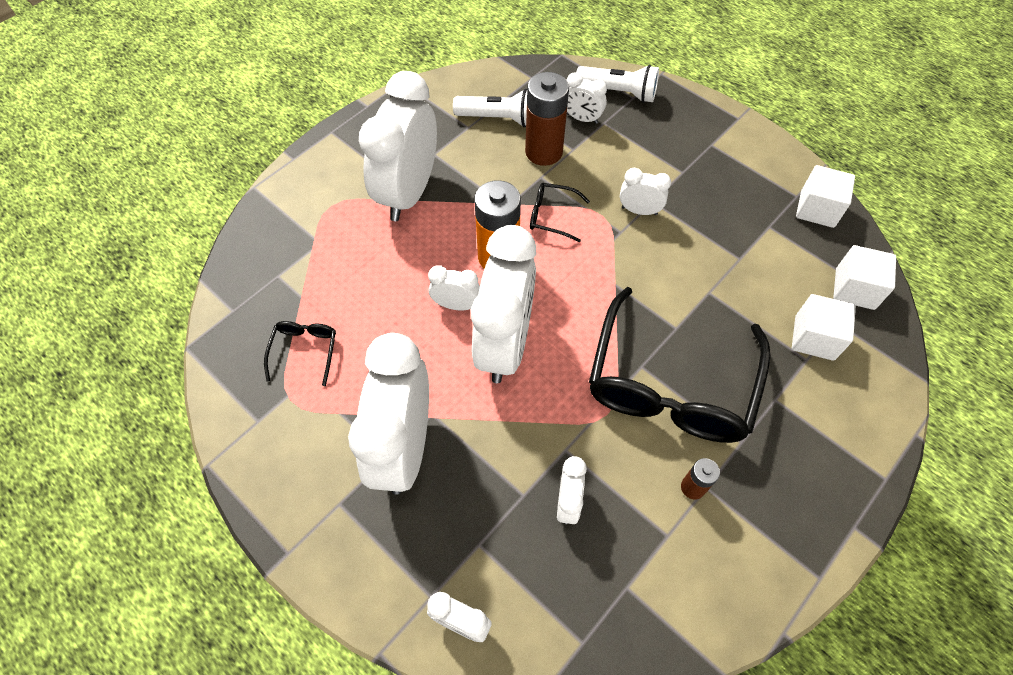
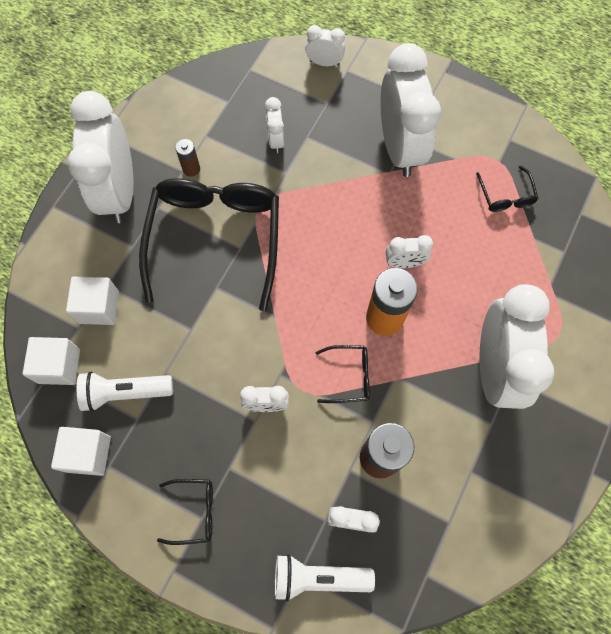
camera: 165 degrees right, 10 degrees up
(499, 118) = (442, 494): white flashlight -> white flashlight (125, 392)
(505, 344) = (353, 239): white clock -> white clock (119, 192)
(717, 150) = (194, 511): none -> black glasses

